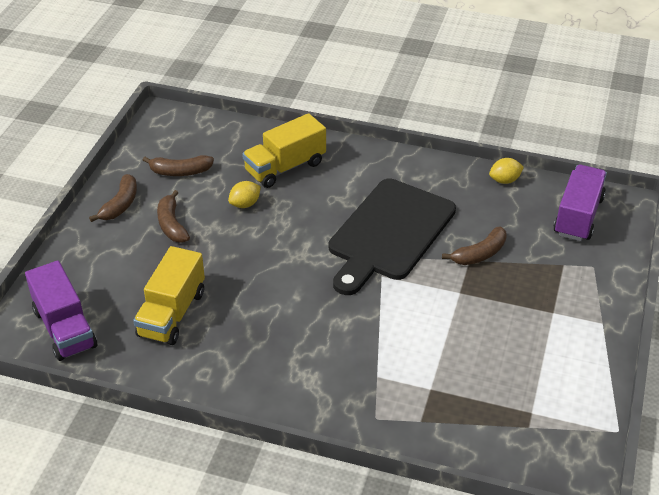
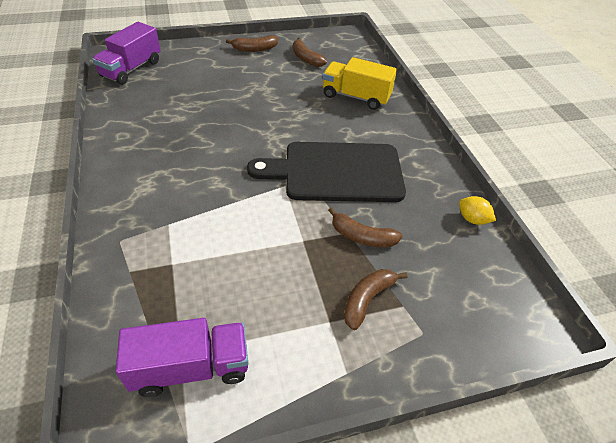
camera: 55 degrees right, 5 degrees up
(172, 224) = (254, 73): brown banana -> brown banana (367, 299)
(172, 314) = (171, 102): yellow truck -> none
(245, 204) = (301, 93): yellow lemon -> none
(578, 216) = (482, 293): purple truck -> purple truck (191, 367)

